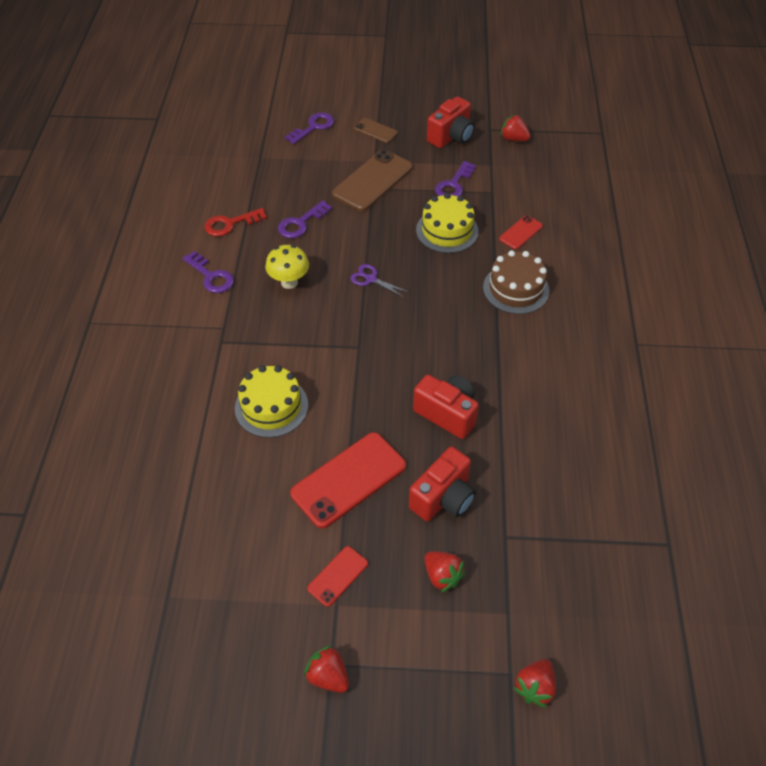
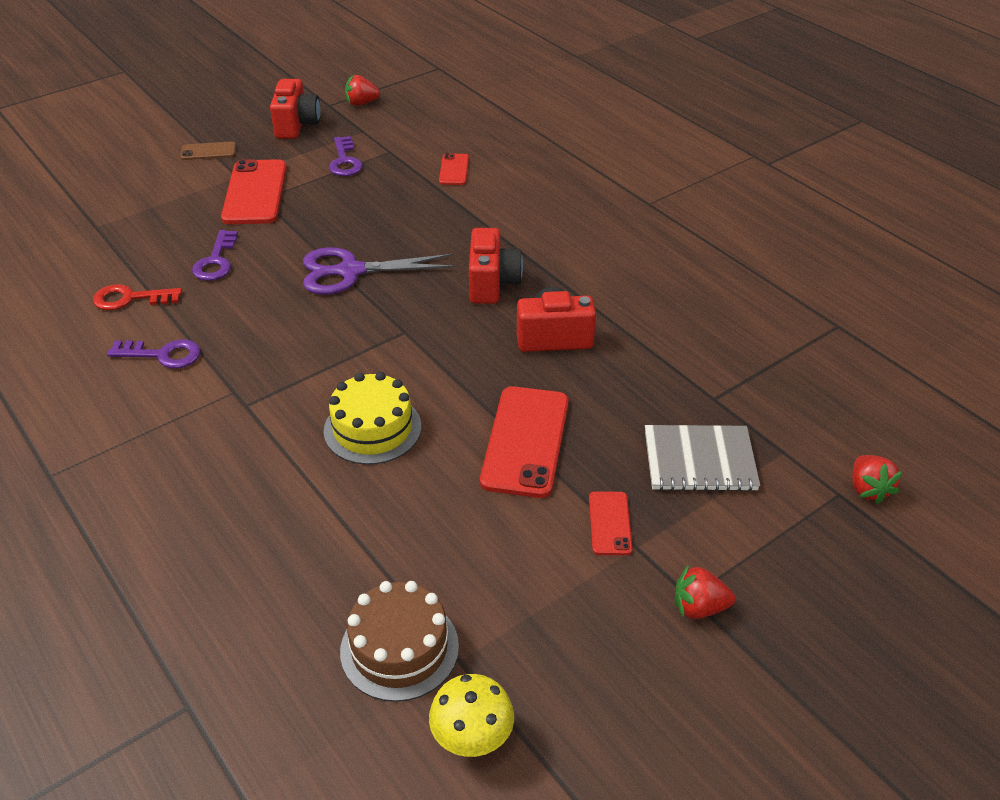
camera: 40 degrees left, 10 degrees down
(230, 224) = (130, 299): red key -> red key turned 60 degrees clockwise
(289, 282) = (264, 316): yellow mushroom -> yellow mushroom (472, 741)
(313, 127) = (131, 176): purple key -> none
(371, 279) = (350, 271): purple scissors -> purple scissors, size x1.98
(373, 181) = (255, 193): brown phone -> red phone
(442, 576) = (699, 461): red strawberry -> grey notebook
(443, 498) = (628, 402): red camera -> red camera (492, 283)
(447, 230) = (381, 199): yellow cake -> none
(516, 289) = (500, 213): brown cake -> brown cake (399, 648)

